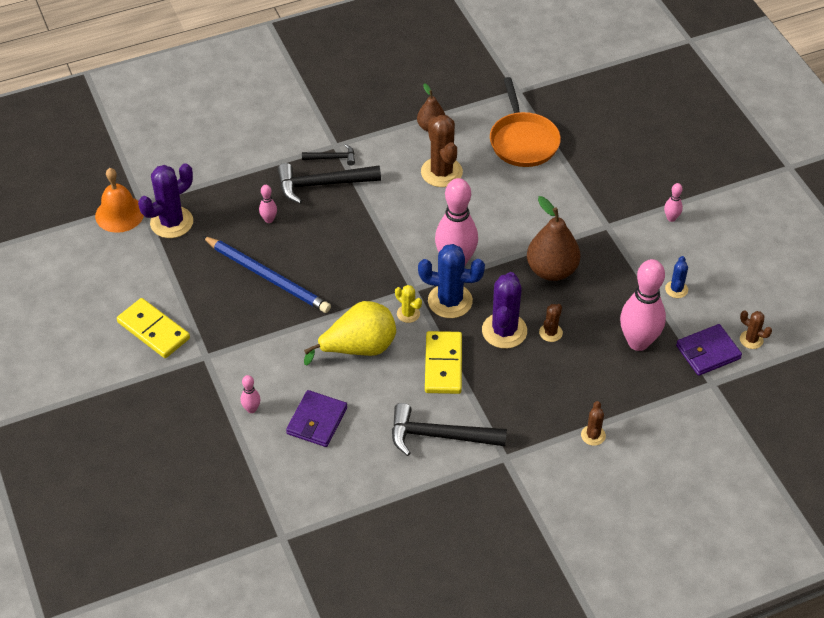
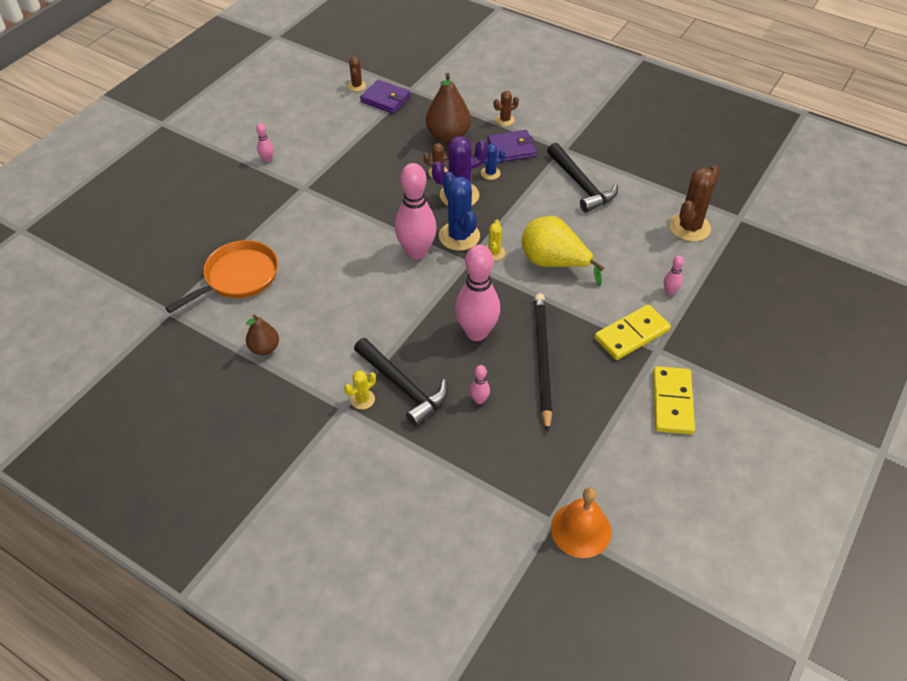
camera: 125 degrees left, 0 degrees up
(171, 222) = (550, 475): purple cactus -> none
(268, 277) = (542, 360): blue pencil -> black pencil
(317, 421) = (638, 250): purple wallet -> purple wallet (511, 149)
(332, 158) = (362, 399): black hammer -> yellow cactus
(441, 172) = (320, 311): brown cactus -> brown cactus (689, 227)
(443, 365) = (521, 211): yellow domino -> yellow domino (631, 334)
(552, 270) = (377, 197): brown pear -> brown pear (448, 136)
(638, 342) = (406, 130): pink bowling pin -> pink bowling pin (477, 332)
(676, 289) = (340, 131): blue cactus -> blue cactus (490, 173)

